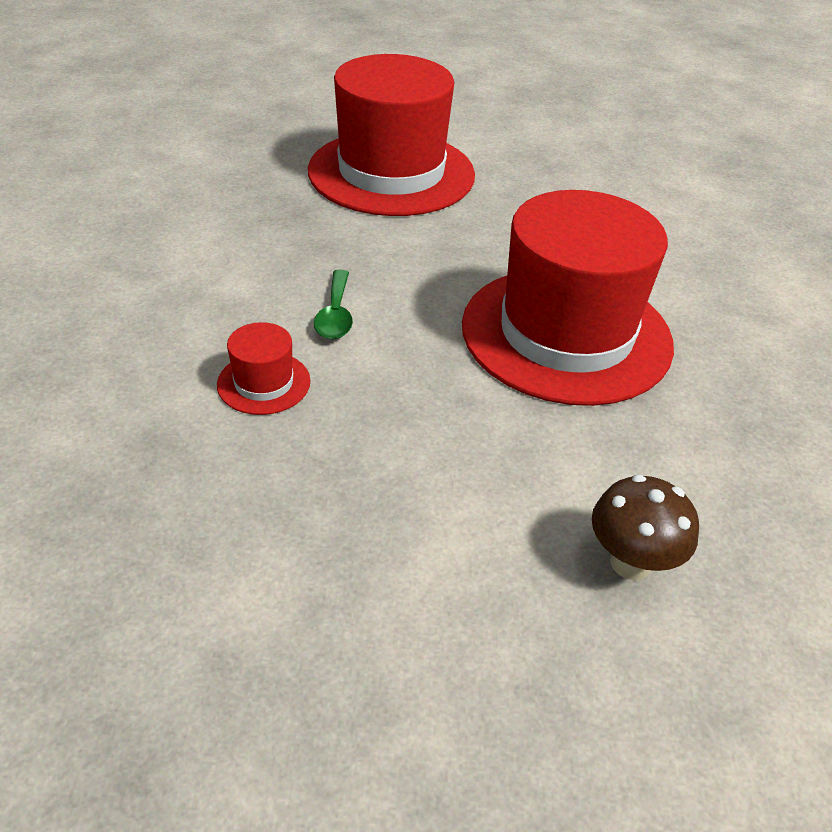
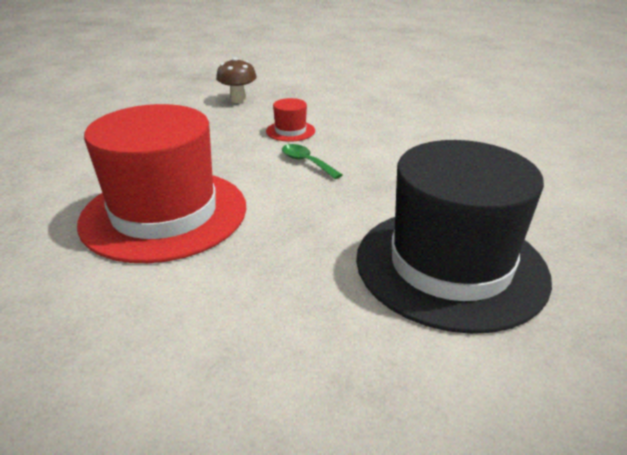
camera: 140 degrees right, 10 degrees down
(391, 173) = (450, 265): red hat -> black hat
(630, 563) = (71, 148): brown mushroom -> brown mushroom (238, 100)

